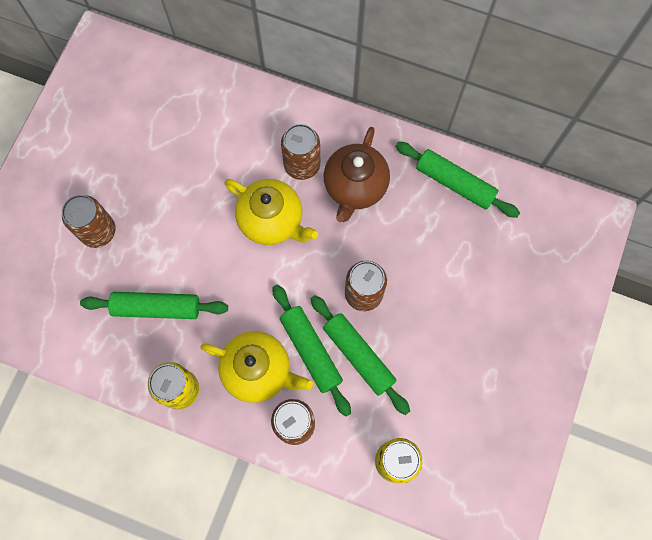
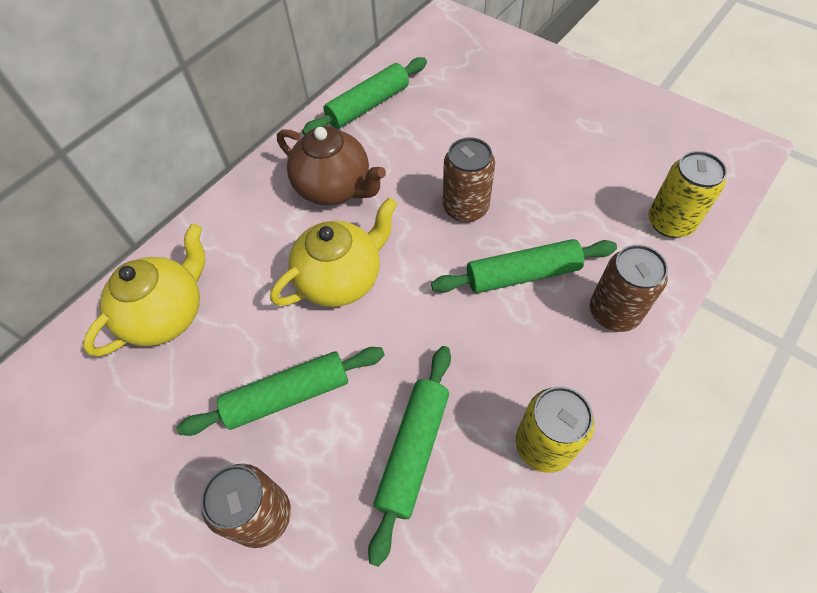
camera: 70 degrees left, 15 degrees down
(258, 370) = (536, 338): yellow teapot -> yellow teapot (167, 314)
(302, 165) = (283, 232): brown can -> none
(358, 355) = (539, 228): green rolling pin -> green rolling pin (287, 396)

